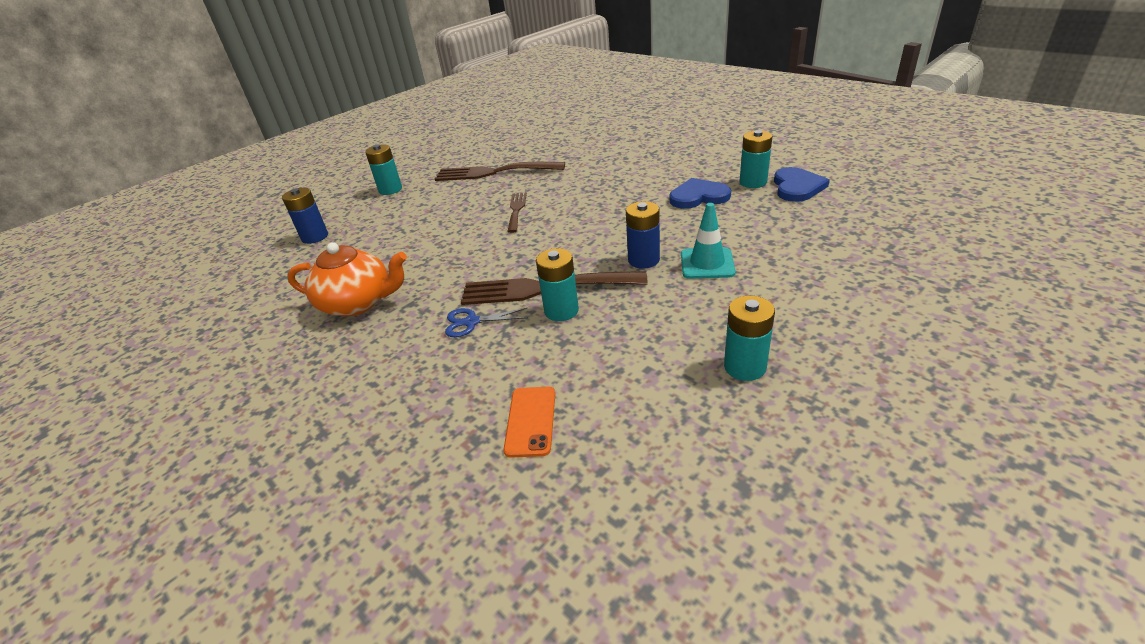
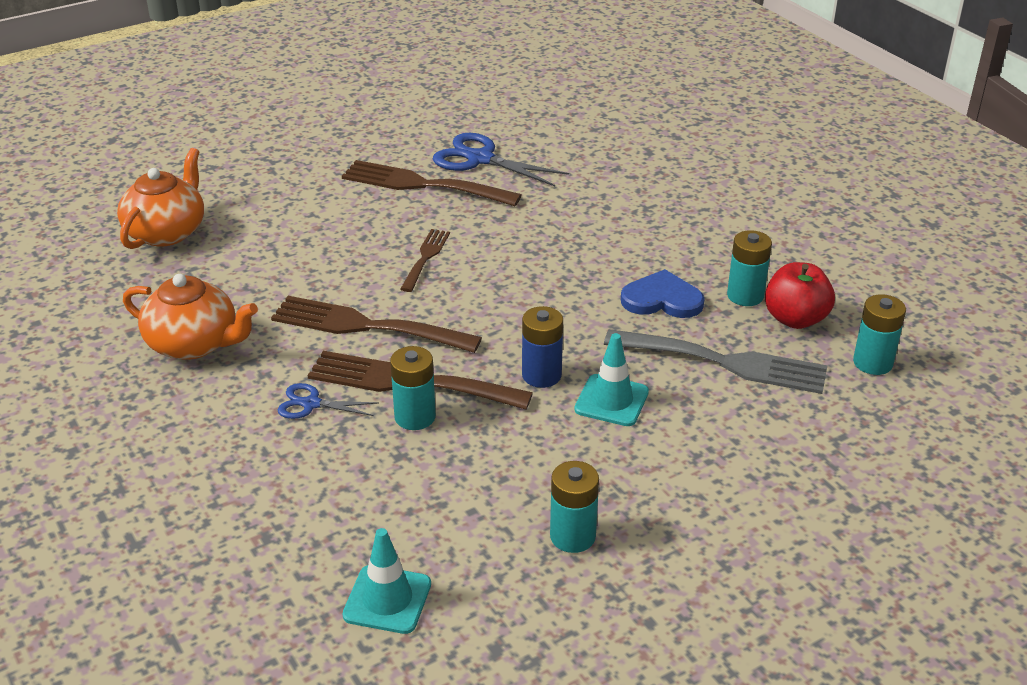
camera: 10 degrees right, 0 degrees up
(315, 237) = (167, 232): blue battery -> orange teapot
(390, 190) = (280, 178): turquoise battery -> turquoise battery (872, 363)
(492, 260) = (366, 326): none -> brown fork
(526, 152) = (480, 159): none -> blue scissors
(531, 421) = (328, 533): orange phone -> none
(615, 467) = (387, 599): none -> turquoise traffic cone
(770, 221) = (725, 362): none -> grey fork
(797, 187) = (795, 319): blue heart -> red apple

